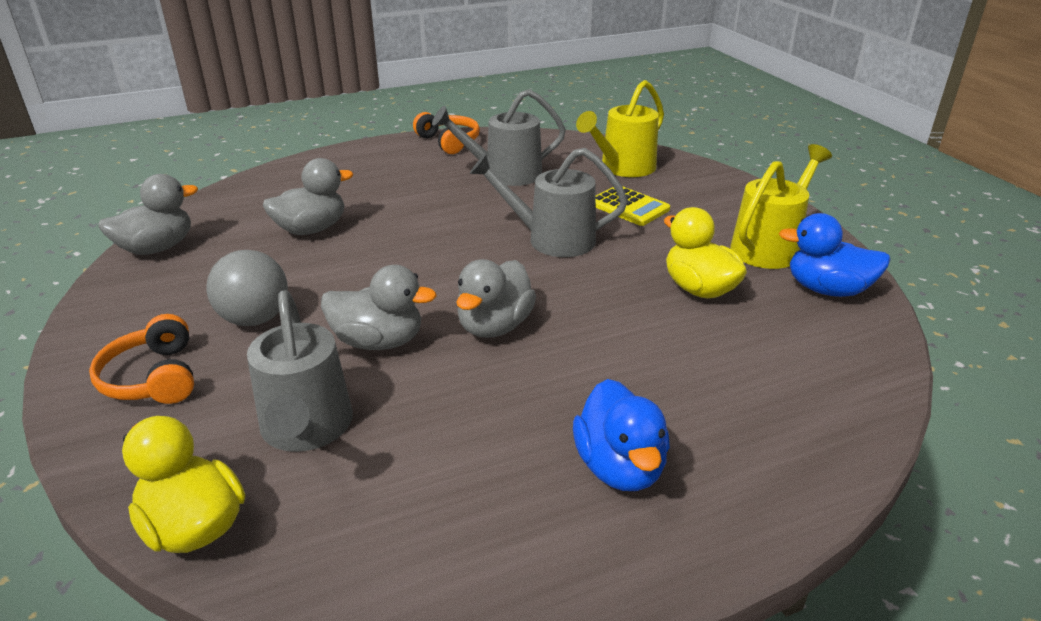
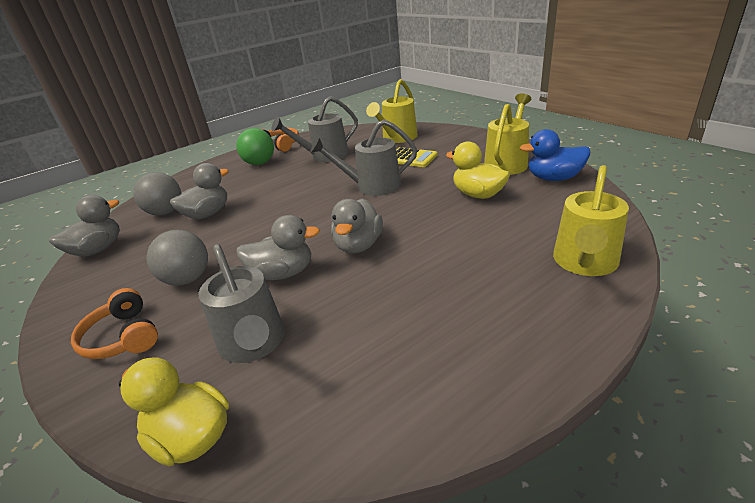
camera: 10 degrees left, 0 degrees up
(258, 213) = (166, 212): none -> grey ball
(409, 165) = (260, 163): none -> green ball
(620, 467) = (483, 313): blue duck -> none
(800, 433) = (584, 263): none -> yellow watering can

